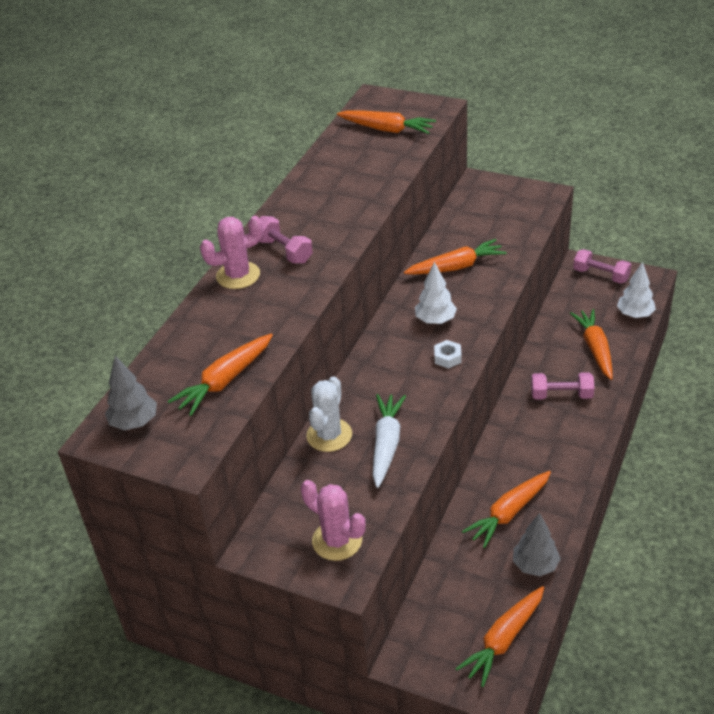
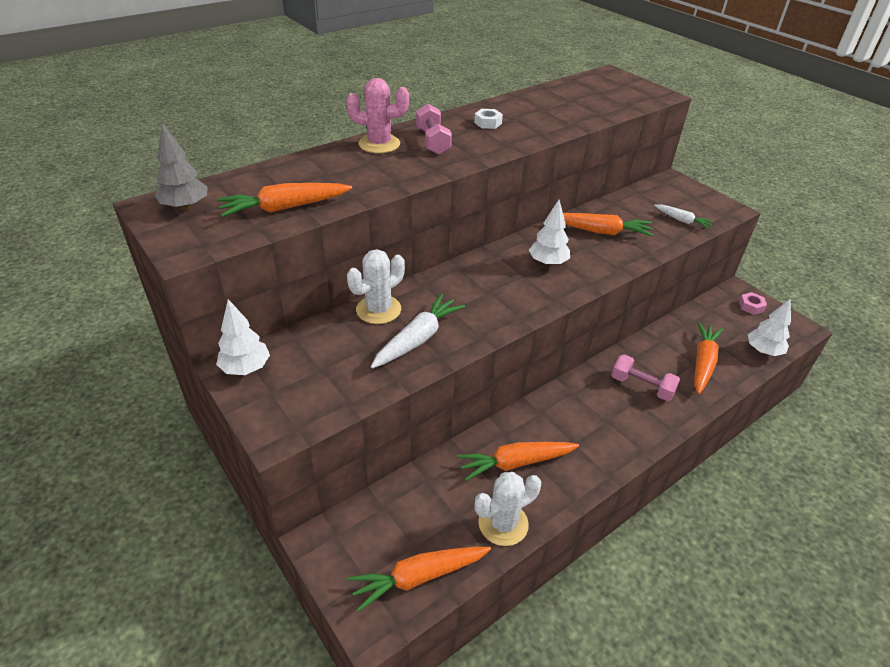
camera: 25 degrees right, 0 degrees up
(265, 544) = (246, 368): none -> white tree
(337, 541) = (302, 396): pink cactus -> none
(387, 129) = (601, 95): orange carrot -> none
(447, 358) = (533, 295): white nut -> white nut (488, 123)
(515, 224) = (682, 220): none -> white carrot
(535, 565) = (503, 523): grey tree -> white cactus
(601, 275) = (751, 306): pink dumbbell -> pink nut

